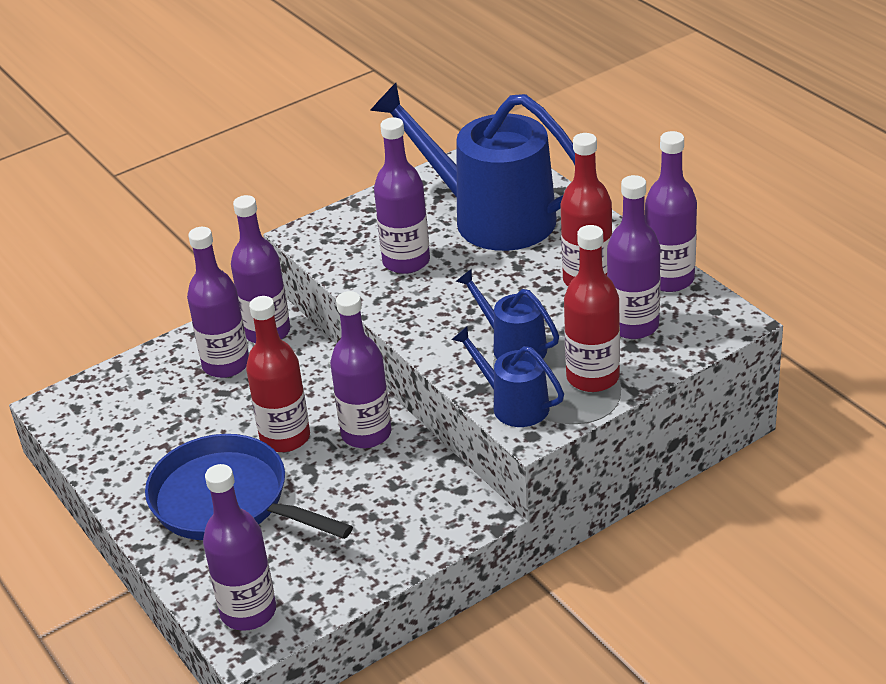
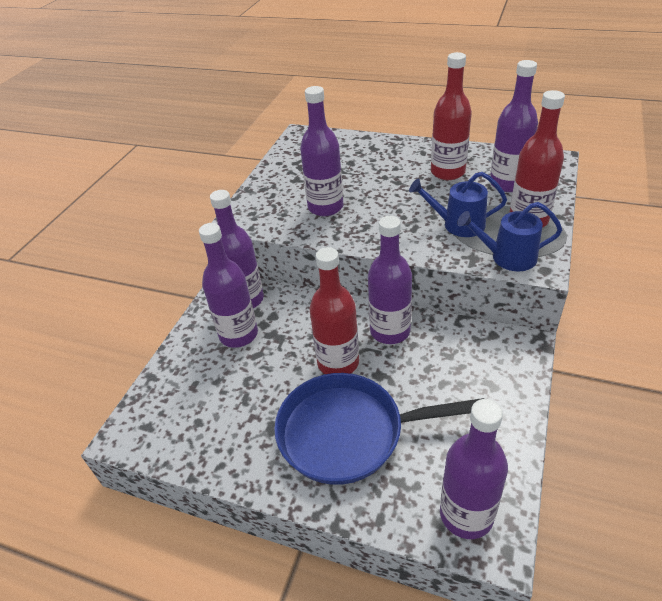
camera: 35 degrees left, 5 degrees up
(492, 218) = (347, 164): blue watering can -> none
(669, 279) = (490, 154): purple bottle -> none

